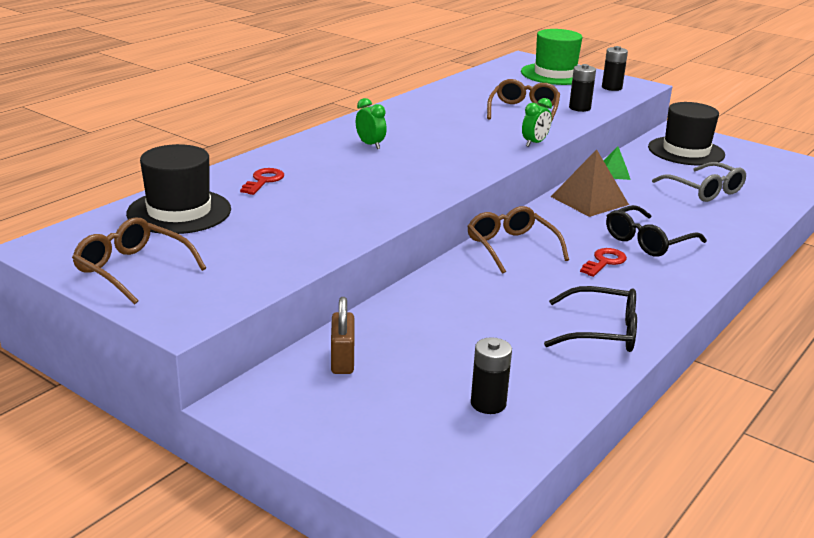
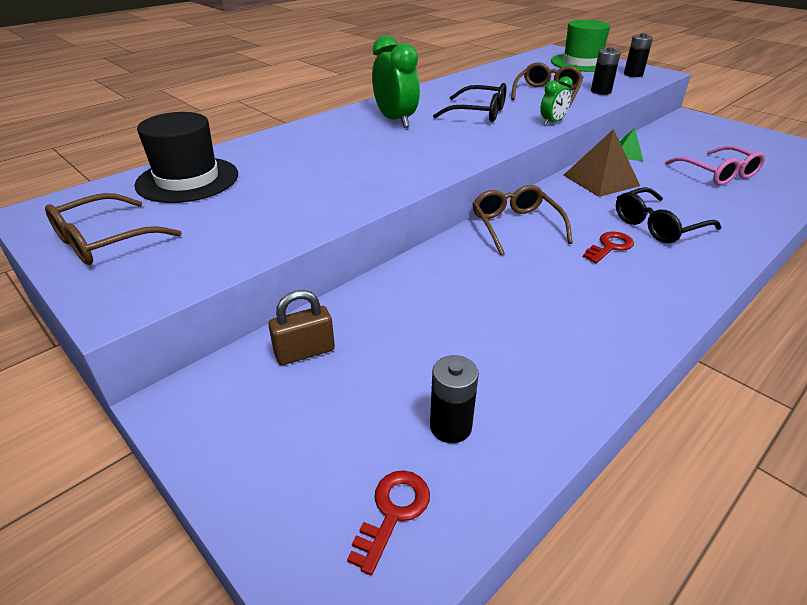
camera: 10 degrees right, 10 degrees up
(133, 269) = (105, 241): brown glasses -> brown glasses turned 90 degrees counterclockwise
(263, 181) = (282, 152): red key -> red key (393, 512)
(342, 360) = (305, 352): brown padlock -> brown padlock turned 60 degrees clockwise
(370, 145) = (395, 120): green clock -> green clock, size x1.79
(601, 332) = (598, 333): black glasses -> black glasses (478, 113)
(686, 151) = (699, 135): black hat -> none
(704, 190) = (717, 174): grey glasses -> pink glasses

